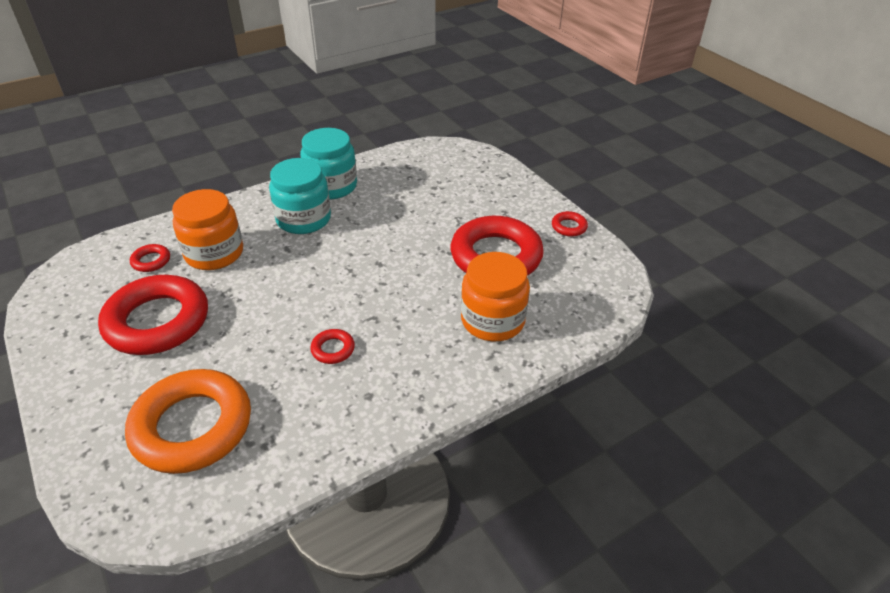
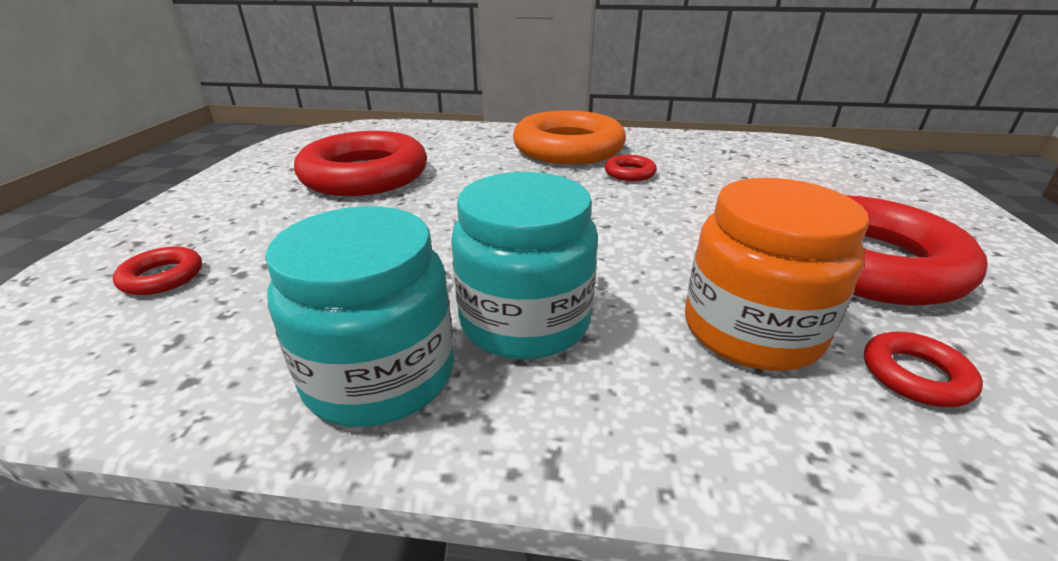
camera: 140 degrees left, 10 degrees down
(192, 427) = (802, 173): orange ring -> orange ring (568, 148)
(492, 320) = (461, 146): orange jar -> none
(569, 227) = (247, 169): red ring -> red ring (162, 277)

